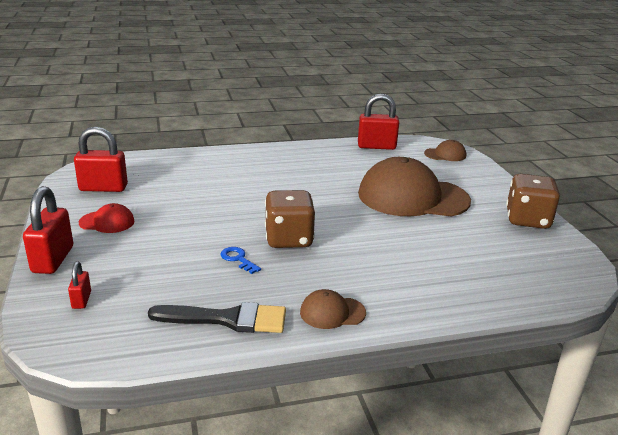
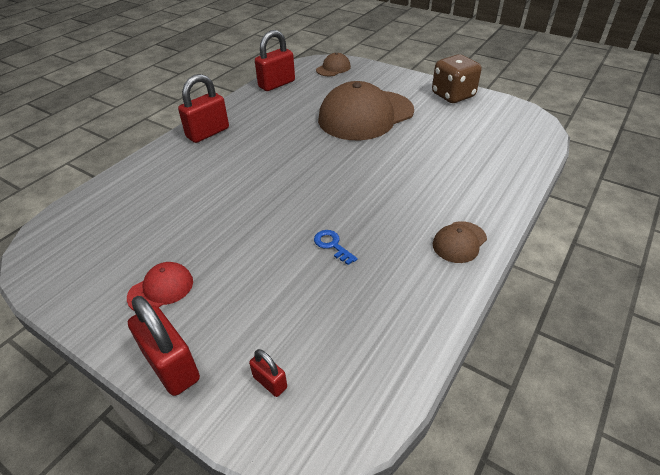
camera: 40 degrees left, 15 degrees up
(103, 188) = (95, 257): red padlock -> red padlock (208, 133)
(227, 319) = (407, 302): black brush -> none
(238, 259) = (332, 245): blue key -> blue key turned 45 degrees clockwise
(289, 239) = (340, 202): brown dice -> none

